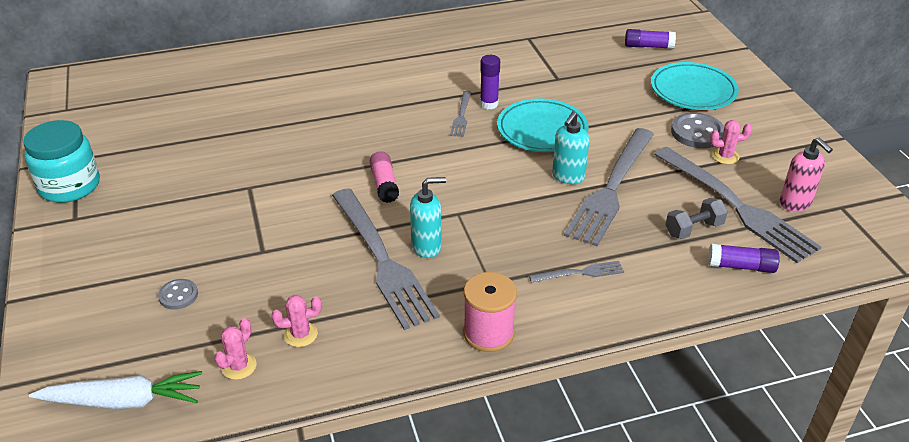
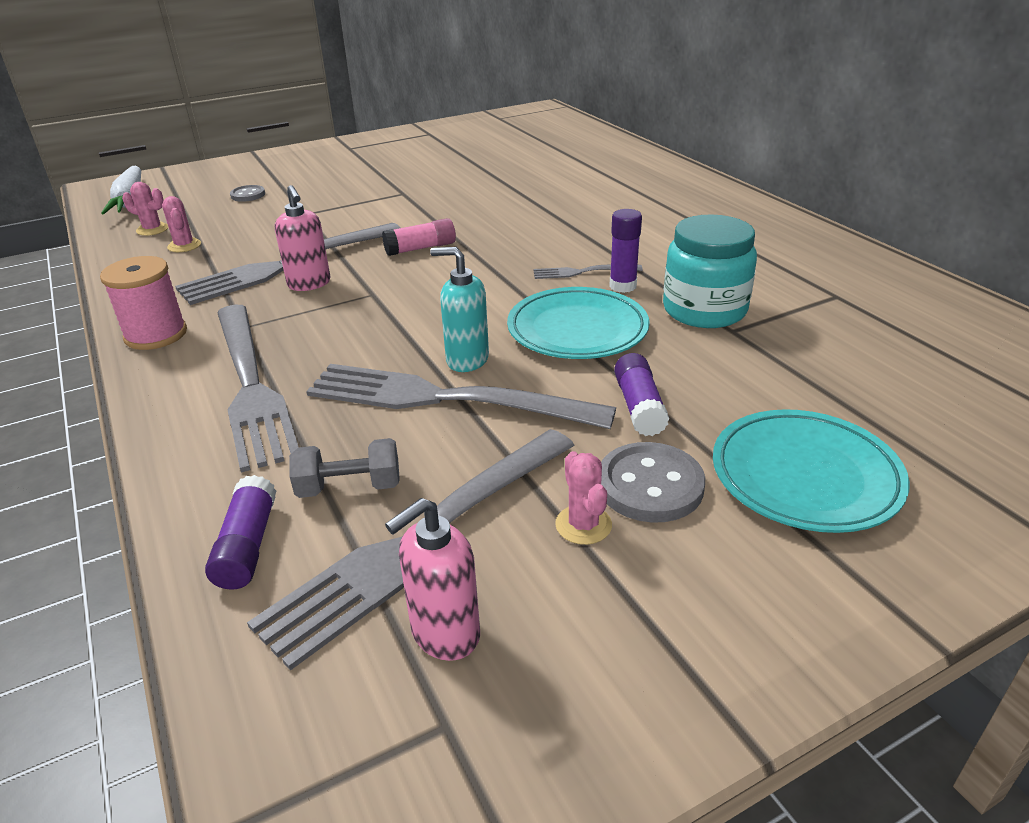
camera: 80 degrees right, 5 degrees down
(70, 186) = (392, 139): turquoise jar -> turquoise jar (704, 310)
(427, 246) = (309, 284): turquoise soap dispenser -> pink soap dispenser
(581, 273) = (251, 386): grey fork -> grey fork, size x2.24
(648, 46) = (934, 413): purple glue stick -> purple glue stick (639, 406)
(693, 229) = (349, 487): grey dumbbell -> grey dumbbell turned 60 degrees counterclockwise

